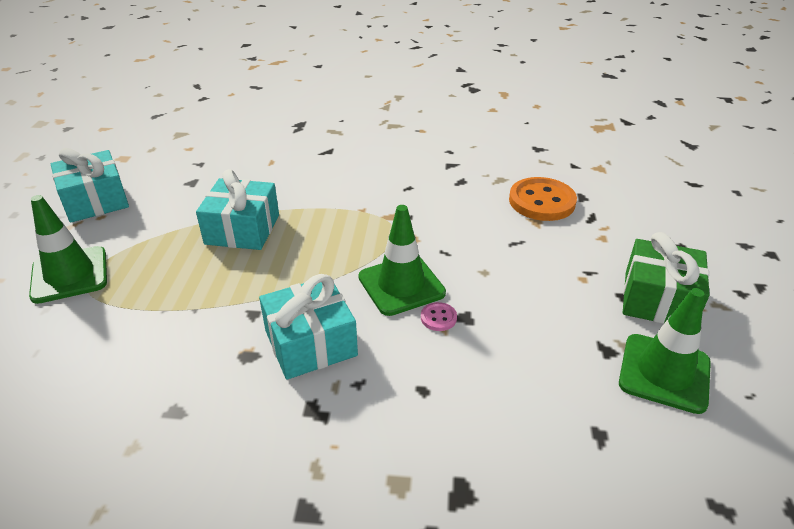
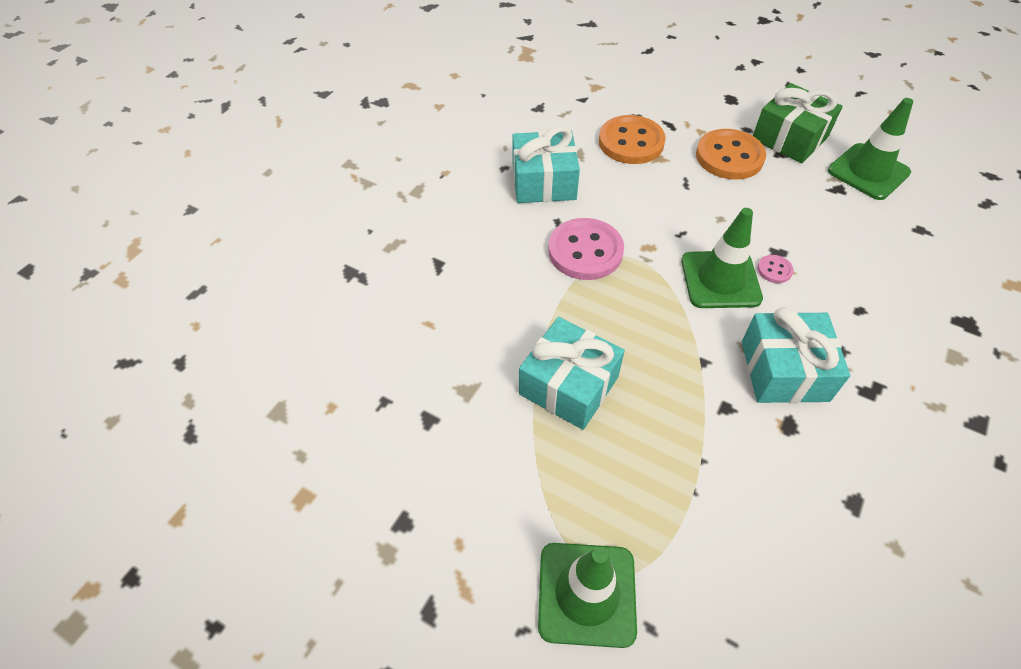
camera: 65 degrees left, 15 degrees up
(95, 201) = (412, 547): turquoise gift -> turquoise gift (543, 182)
(384, 207) = (585, 251): none -> pink button
(581, 262) = (729, 157): none -> orange button

